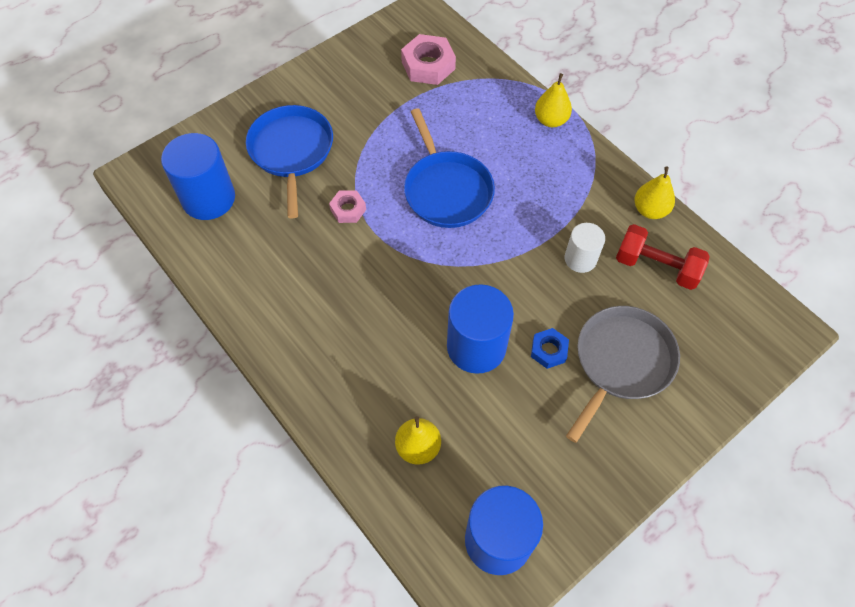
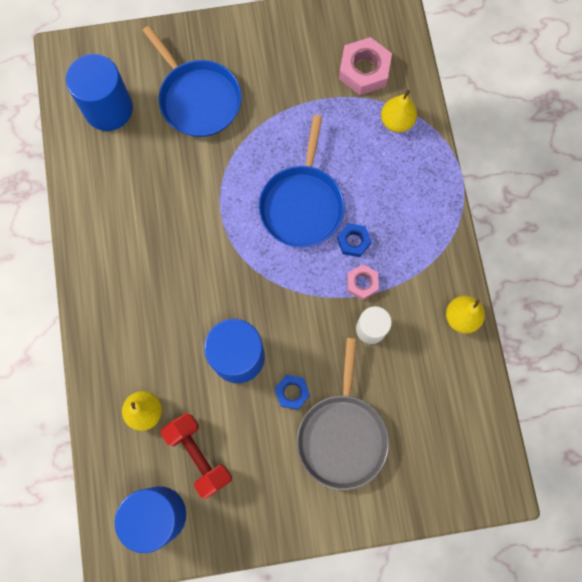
camera: 30 degrees right, 15 degrees up
(291, 151) = (198, 98): blue pan -> blue pan turned 120 degrees clockwise
(348, 209) = (211, 179): pink nut -> pink nut (362, 283)
(513, 197) = (353, 241): none -> blue nut
(551, 120) = (435, 184): yellow pear -> yellow pear (396, 121)
(621, 362) = (342, 435): grey pan -> grey pan turned 120 degrees clockwise
(656, 267) = (429, 371): red dumbbell -> red dumbbell (199, 455)

